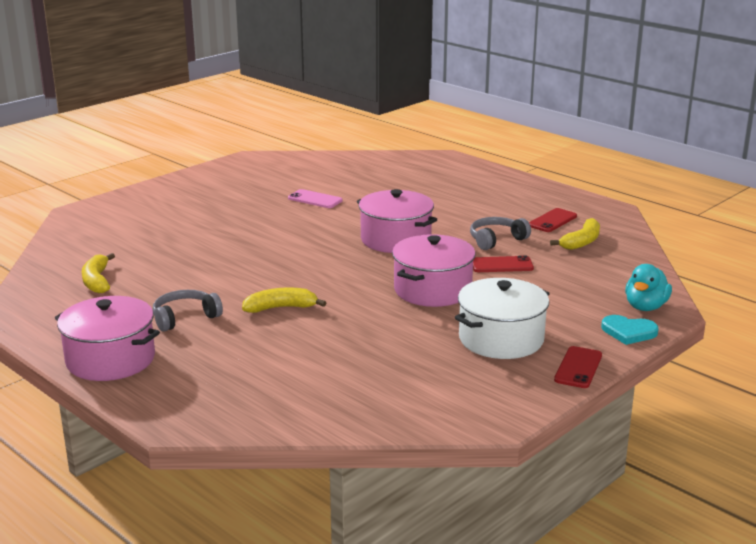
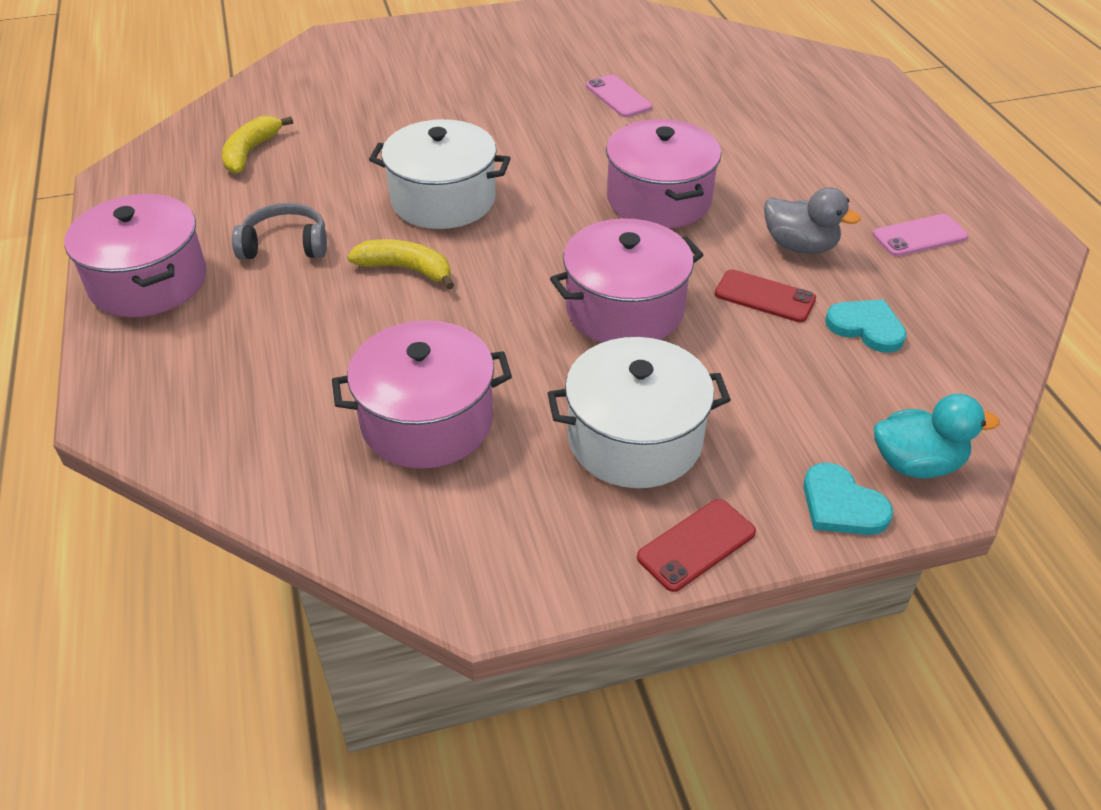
camera: 30 degrees right, 20 degrees up
(263, 271) = (443, 200): none -> white pot
(378, 366) = (427, 421): none -> pink pot
(496, 240) = (800, 246): grey headphones -> grey duck
(552, 221) = (919, 236): red phone -> pink phone
(566, 263) = (866, 327): none -> turquoise heart
(581, 242) = (928, 293): yellow banana -> none
(645, 307) = (916, 463): turquoise duck -> turquoise duck turned 150 degrees counterclockwise

